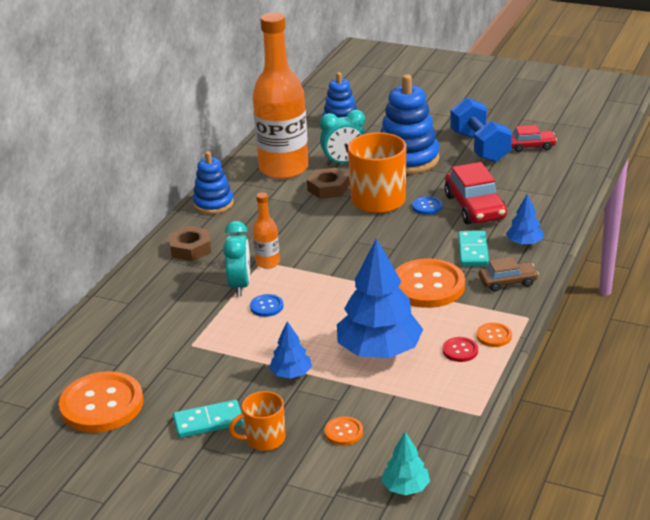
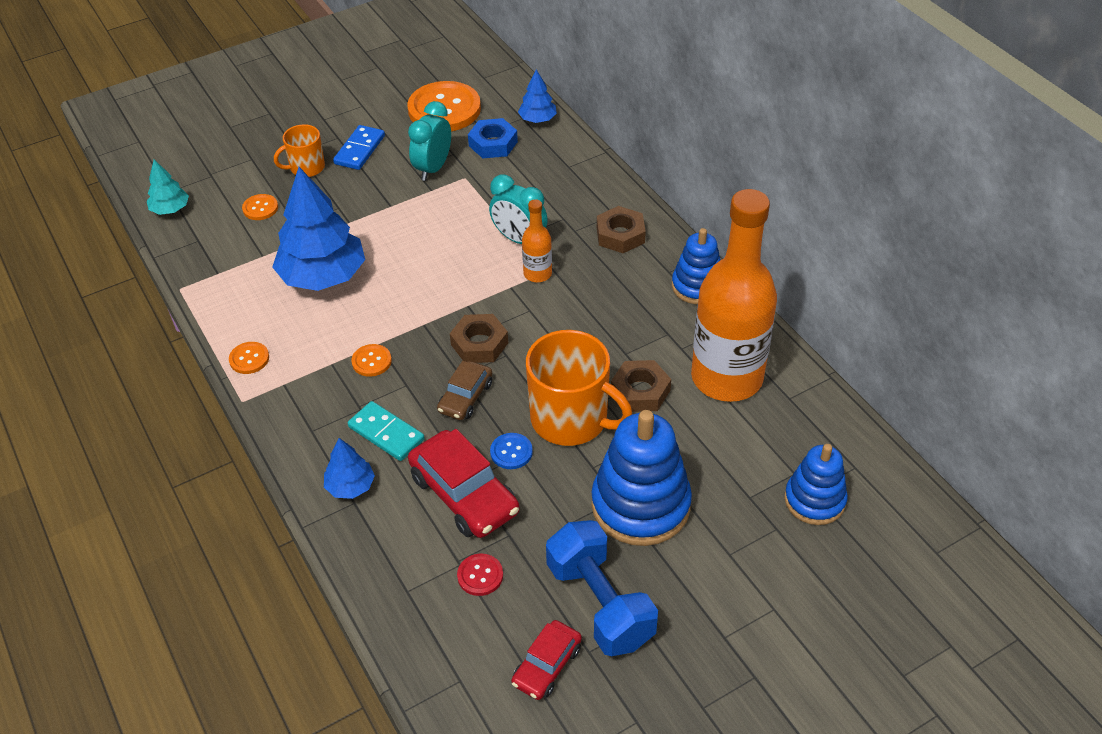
camera: 125 degrees right, 15 degrees up
(131, 352) = (493, 144): none -> blue nut
(208, 422) = (359, 150): turquoise domino -> blue domino
(264, 439) = (306, 168): orange mug -> orange mug turned 135 degrees counterclockwise
(266, 306) = (467, 241): blue button -> none
(291, 374) = (359, 213): blue tree -> blue tree (537, 119)
(344, 162) = (689, 439): turquoise clock -> turquoise clock (433, 168)
(359, 254) = (479, 344): none -> brown nut
(427, 286) = (371, 361): orange button -> orange button, size x0.45
(460, 350) = (260, 325): red button -> red button (480, 575)
(475, 207) = (464, 494): red car -> red car turned 150 degrees counterclockwise
(479, 147) = (600, 604): blue dumbbell -> blue dumbbell turned 45 degrees clockwise
(507, 282) = (307, 424): brown car -> brown car (465, 397)

